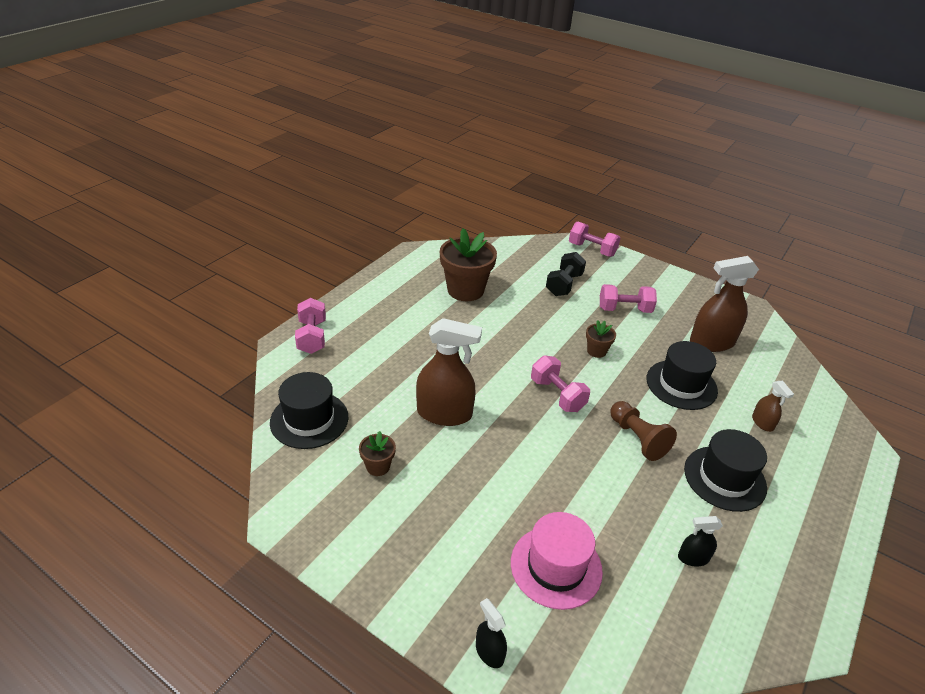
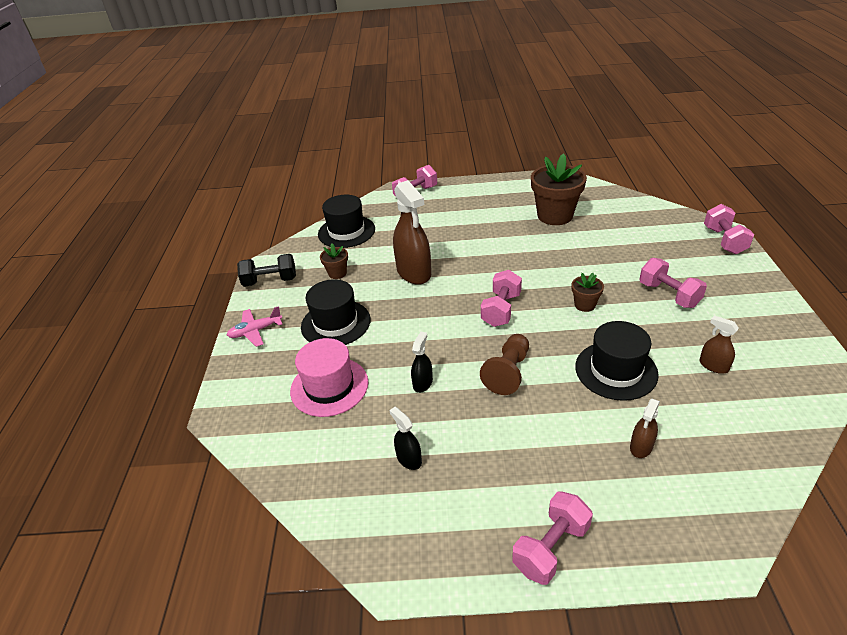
camera: 60 degrees right, 0 degrees up
(404, 588) = (255, 331): none -> pink plane
(489, 652) = (236, 388): black spray bottle -> black spray bottle (422, 383)
(564, 284) = (644, 251): black dumbbell -> black dumbbell (270, 281)
(712, 342) = (713, 366): brown spray bottle -> brown spray bottle, size x0.48
(724, 478) = (526, 446): black hat -> black hat (335, 323)
(827, 525) = (550, 547): none -> pink dumbbell

